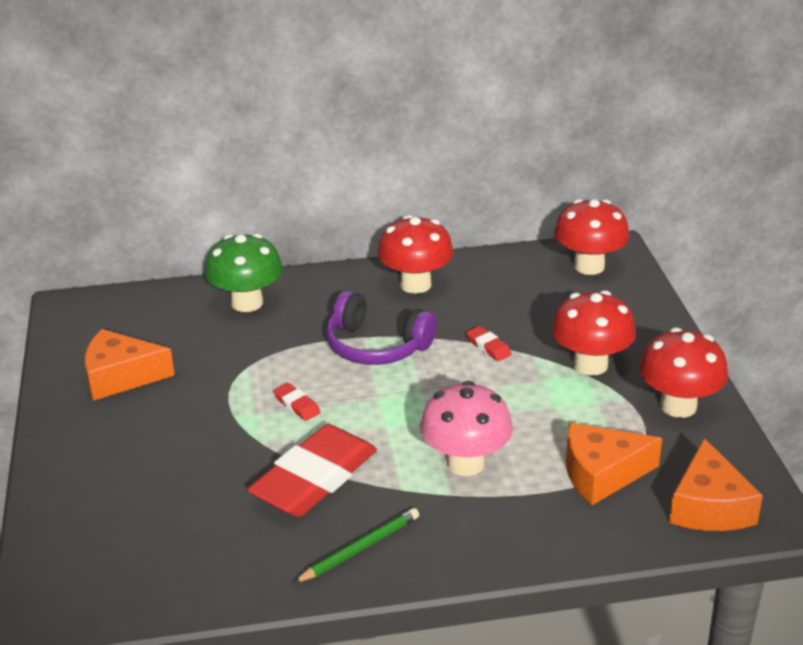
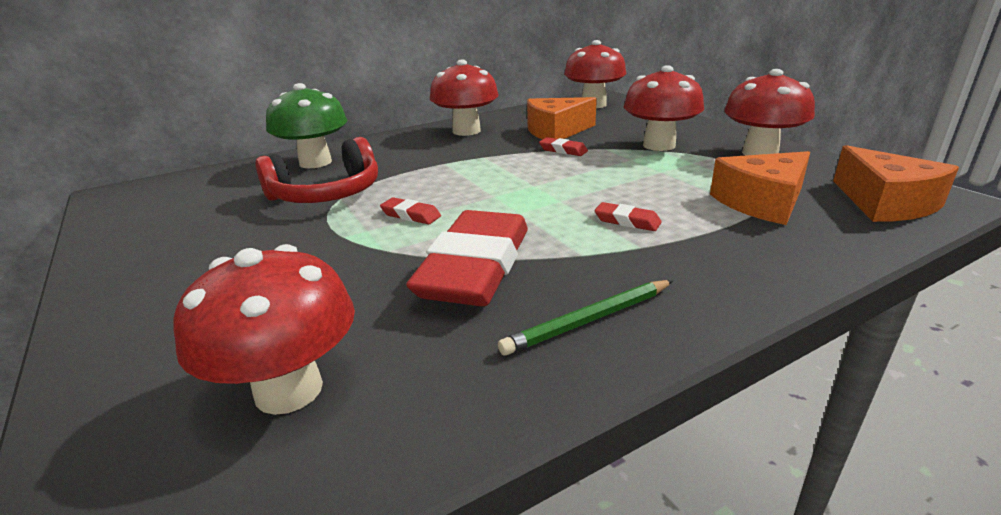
camera: 20 degrees left, 5 degrees down
(121, 377) = (189, 232): orange cheese -> orange cheese (556, 131)
(155, 543) = (289, 390): none -> red mushroom
(241, 356) = (327, 194): none -> red headphones
(360, 548) = (589, 320): green pencil -> green pencil turned 150 degrees counterclockwise
(376, 346) = (462, 166): purple headphones -> none
(465, 463) = (627, 221): pink mushroom -> red eraser

